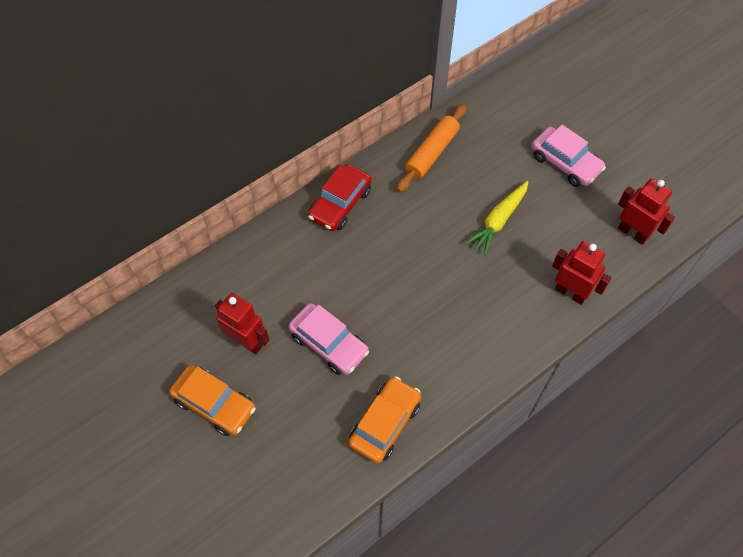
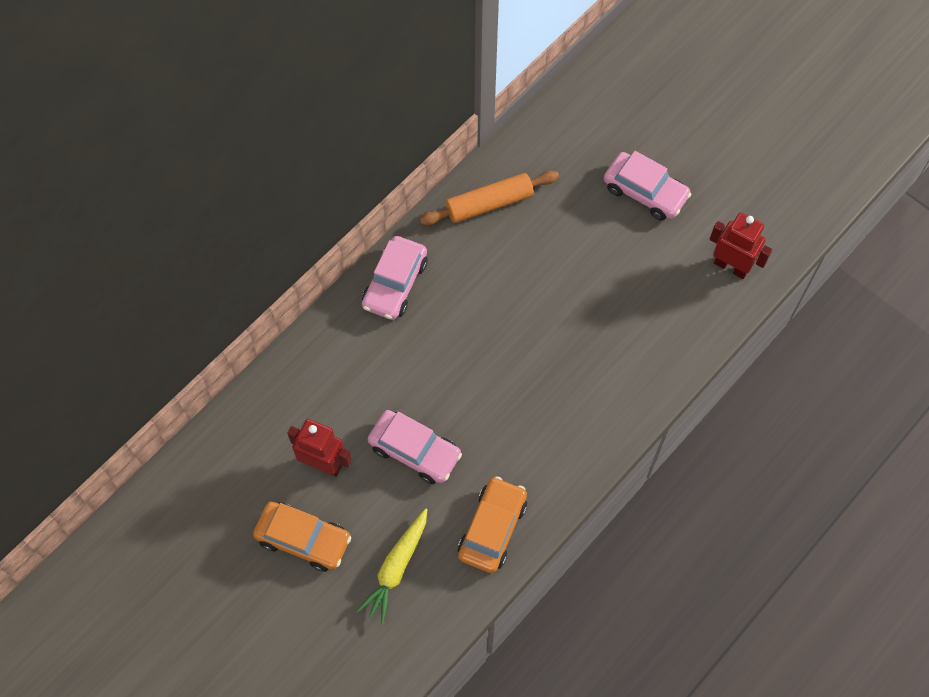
camera: 10 degrees left, 5 degrees up
(340, 204) = (395, 284): red car -> pink car
(431, 153) = (489, 203): orange rolling pin -> orange rolling pin turned 45 degrees clockwise
(498, 220) = (579, 275): yellow carrot -> yellow carrot (396, 568)
(570, 292) = (671, 348): red robot -> none

